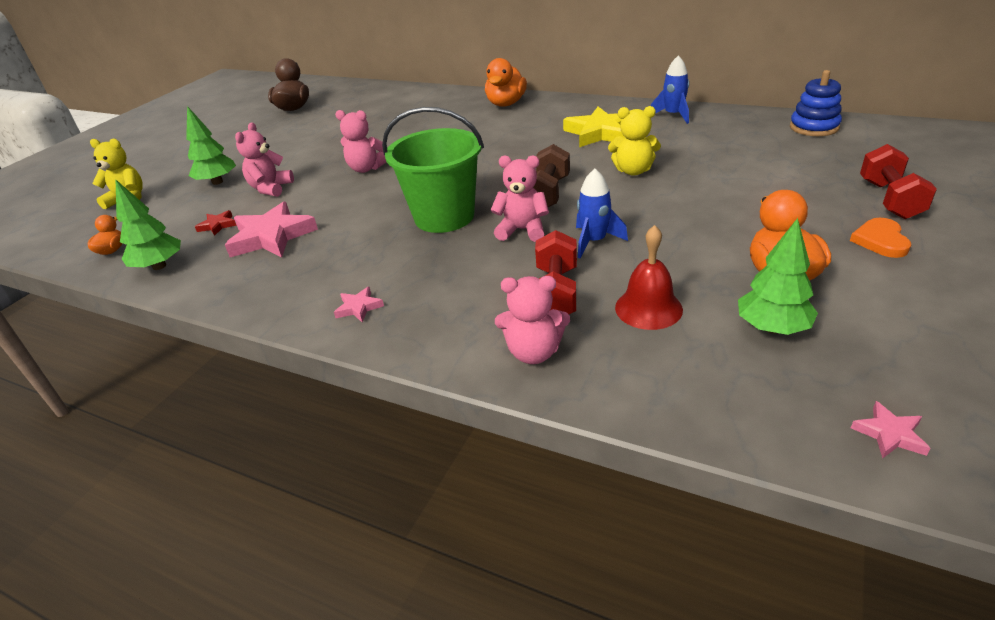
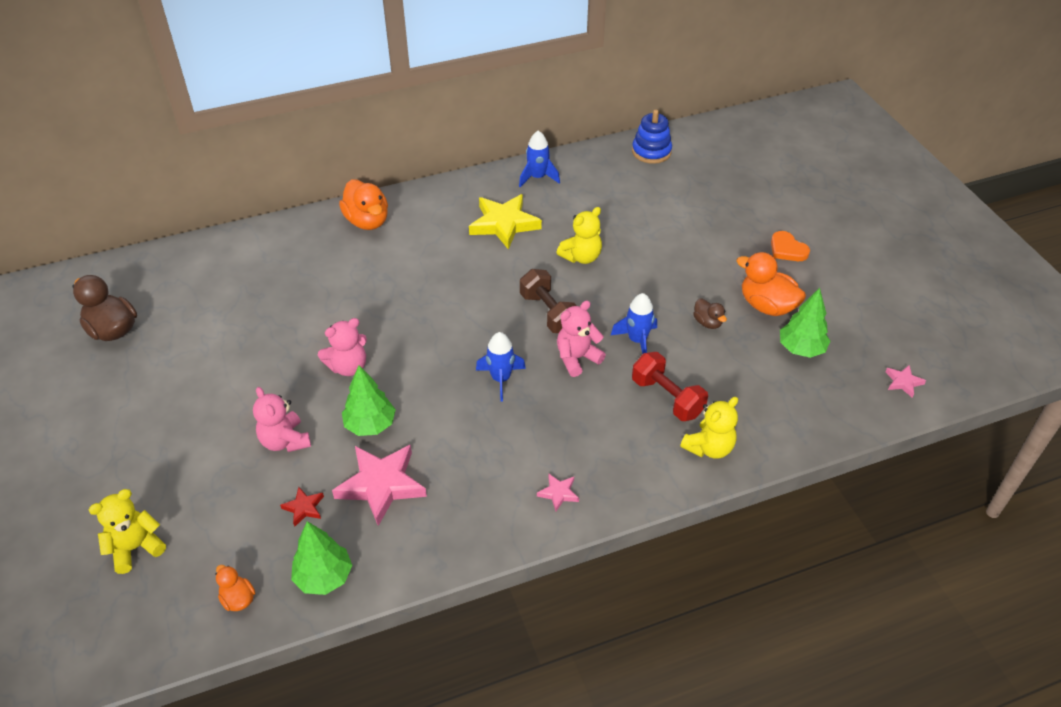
camera: 50 degrees left, 10 degrees up
(217, 182) = (205, 467): green tree -> green tree (370, 425)
(444, 217) = (501, 379): green bucket -> blue rocket
(534, 352) = (709, 447): pink teddy bear -> yellow teddy bear
(648, 308) = (730, 375): red bell -> none
(688, 259) = (707, 322): none -> brown duck
(889, 199) = (760, 209): red dumbbell -> none

